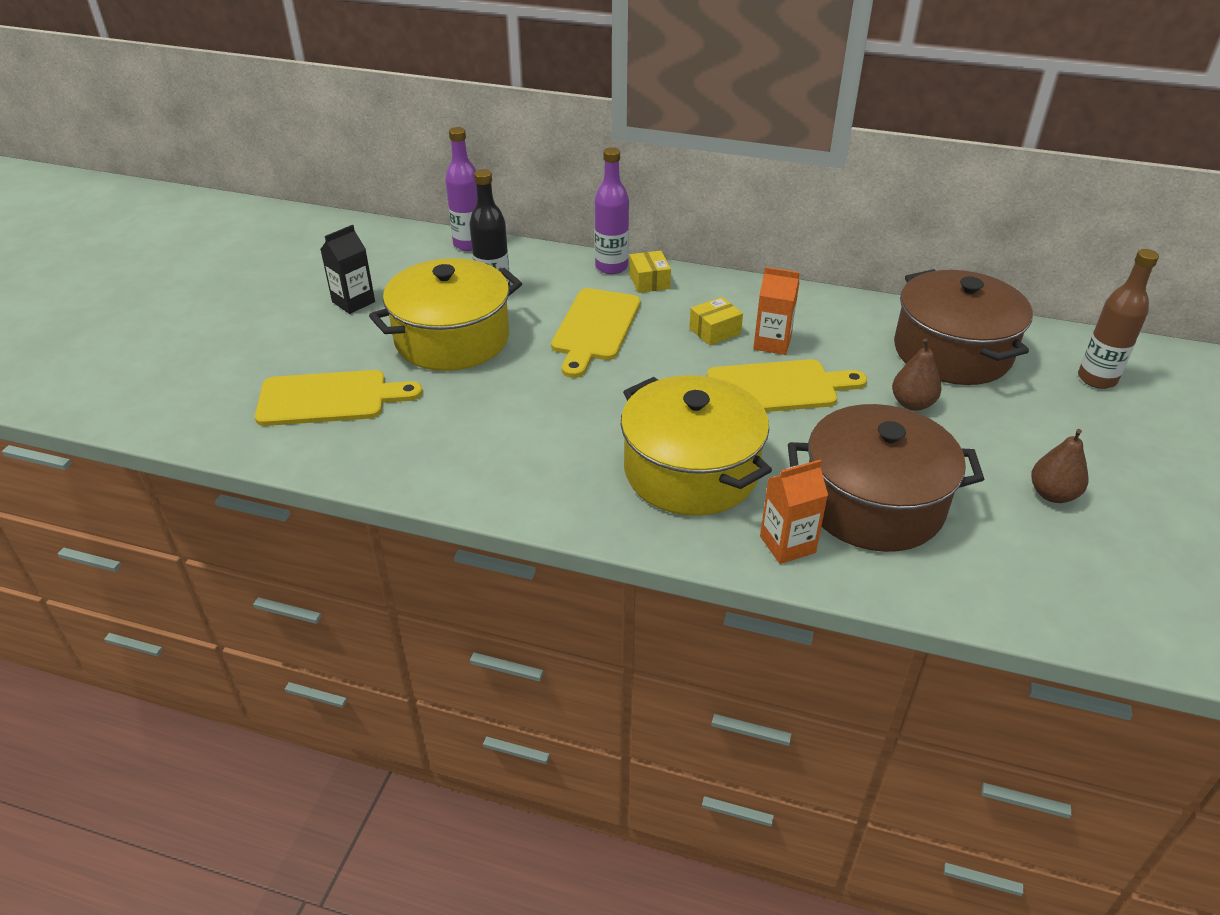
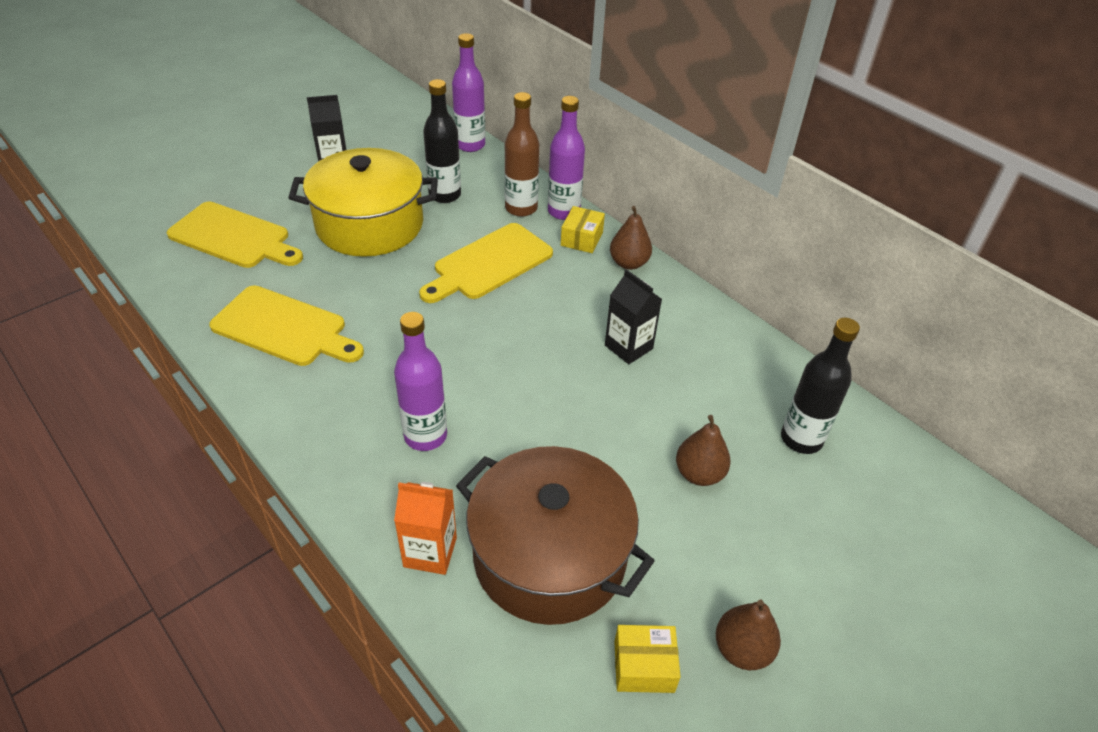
camera: 30 degrees right, 5 degrees up
(691, 471) = (425, 436): yellow pot -> purple bottle
(706, 285) = (629, 263): none -> brown pear
(714, 331) = (588, 311): yellow box -> yellow box (644, 666)
(772, 343) = (628, 347): orange carton -> black carton
(778, 387) = (586, 394): yellow cutting board -> yellow cutting board (284, 328)
(952, 352) = (801, 439): brown pot -> black bottle
(1097, 379) = (937, 548): brown bottle -> brown bottle (521, 208)

